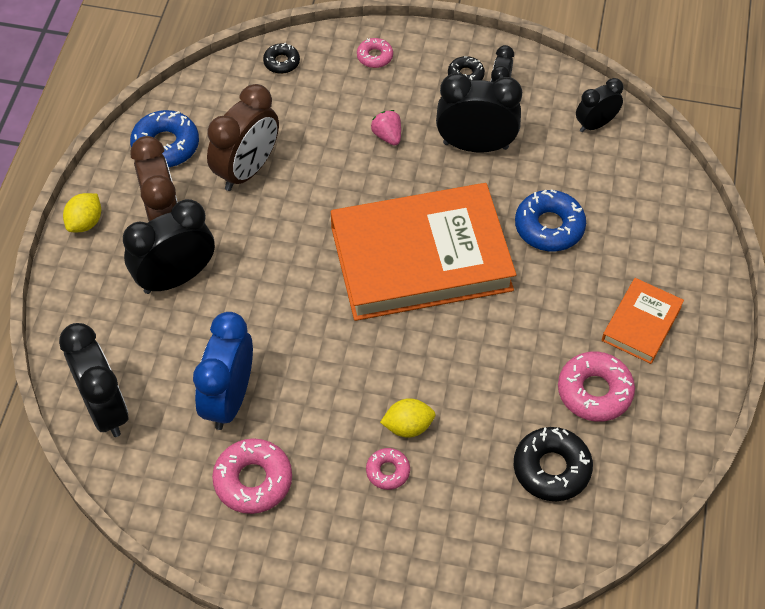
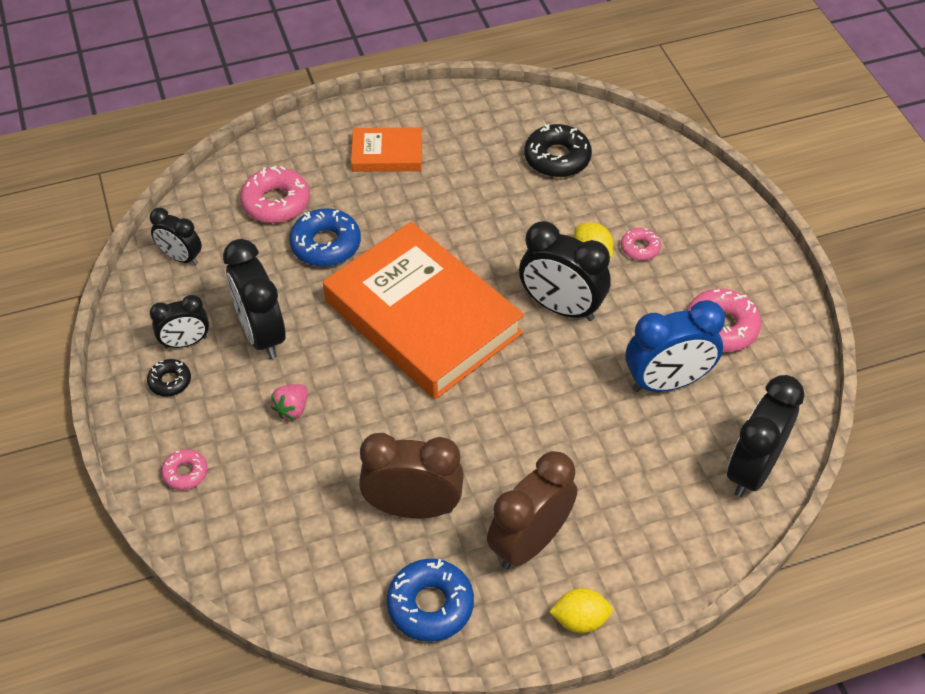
camera: 120 degrees left, 5 degrees down
(175, 278) = (582, 495): black clock -> black clock (561, 307)
(281, 62) = (242, 558): black donut -> none
(594, 391) = (471, 158): pink donut -> pink donut (276, 202)

